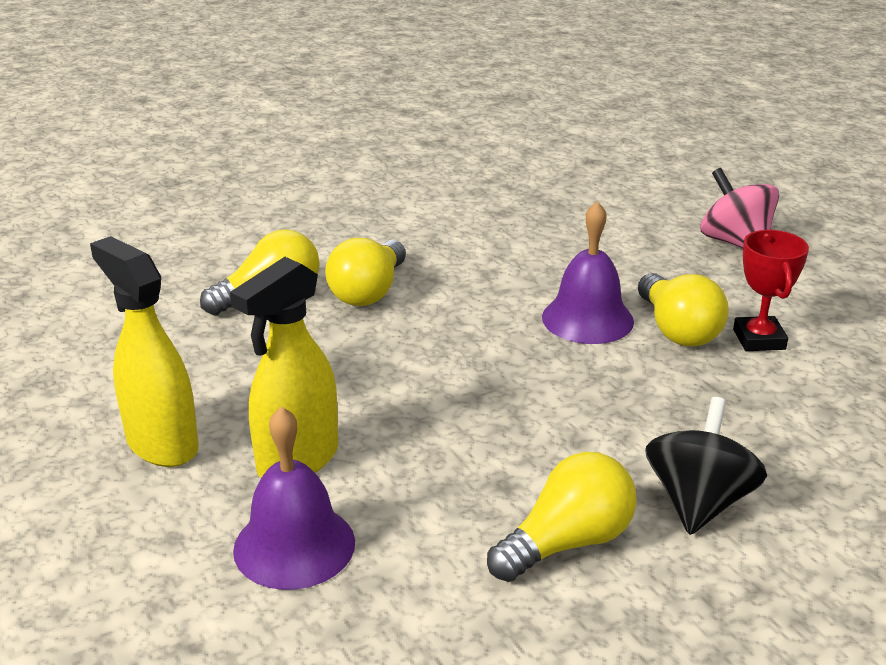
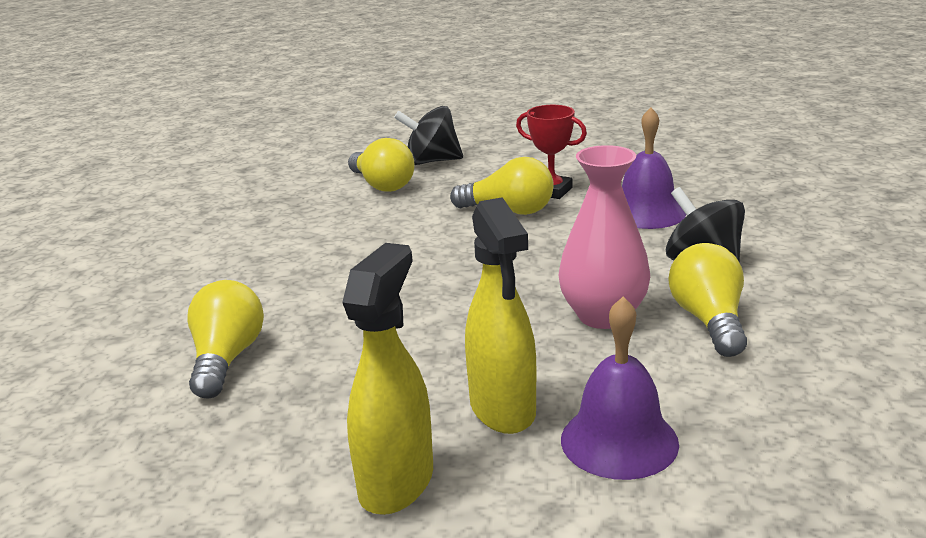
camera: 55 degrees left, 5 degrees down
(161, 444) = (397, 482): yellow spray bottle -> yellow spray bottle turned 120 degrees clockwise
(369, 292) = (292, 308): yellow light bulb -> yellow light bulb (382, 185)
(511, 465) = (603, 316): none -> pink vase
(587, 319) = (456, 235): purple bell -> purple bell (646, 212)
(735, 242) = (431, 161): pink spinning top -> black spinning top

